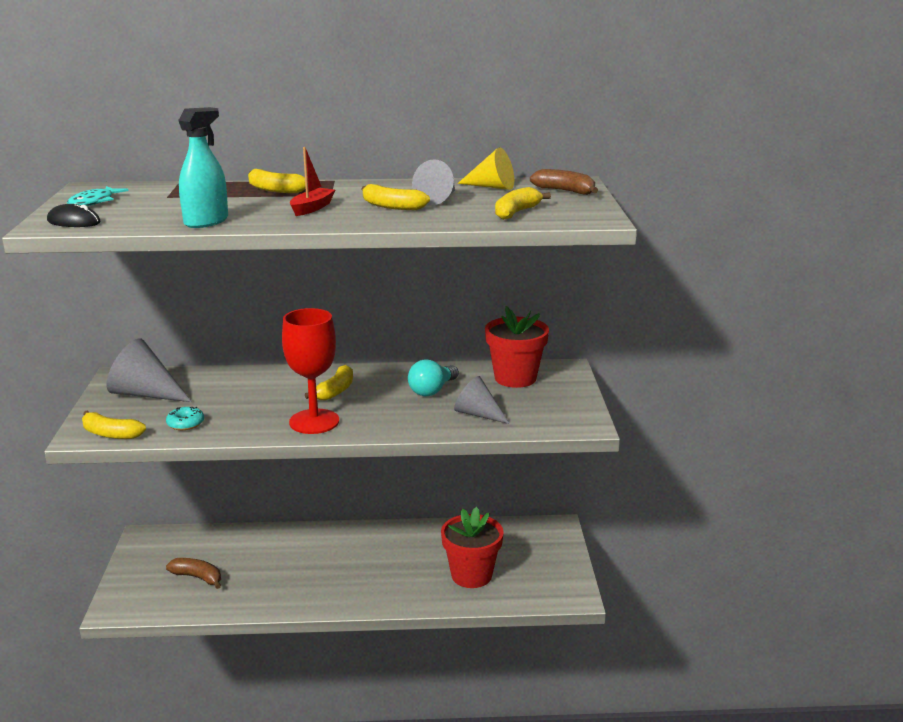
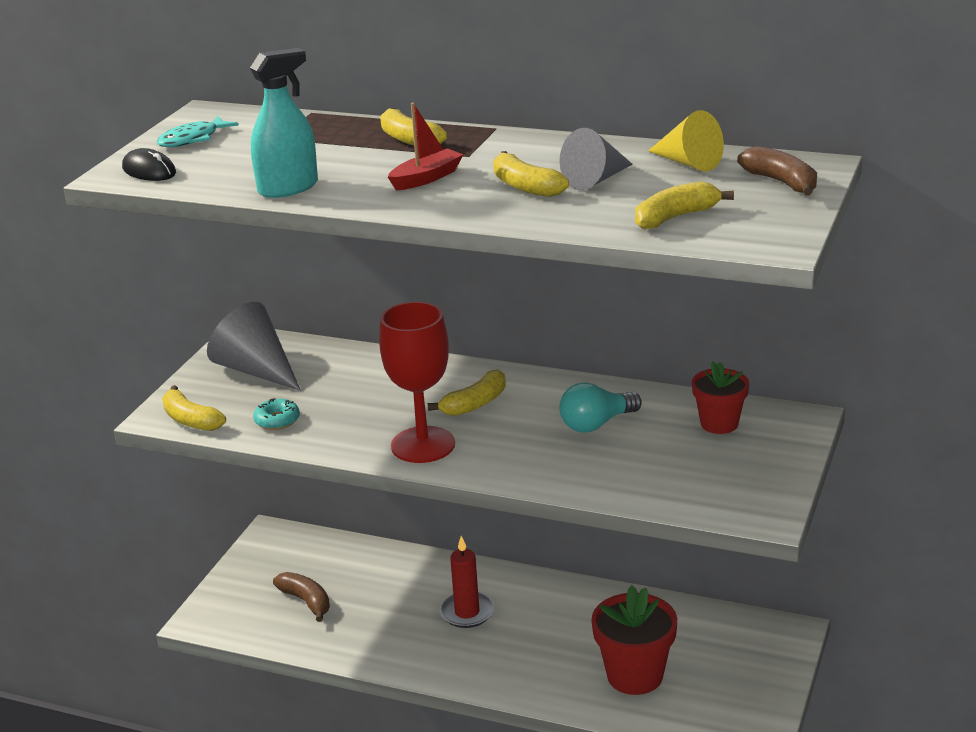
camera: 25 degrees right, 5 degrees up
(328, 559) = (467, 612): none -> red candle
(478, 414) = (632, 471): grey cone -> none
(515, 378) = (719, 424): red flower pot -> red flower pot, size x0.63

